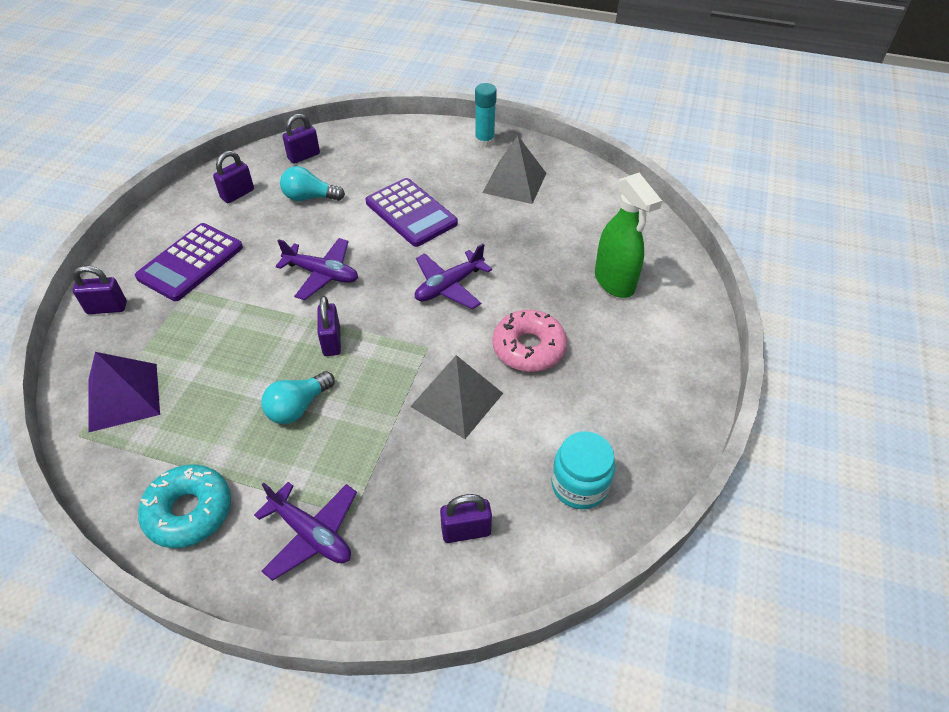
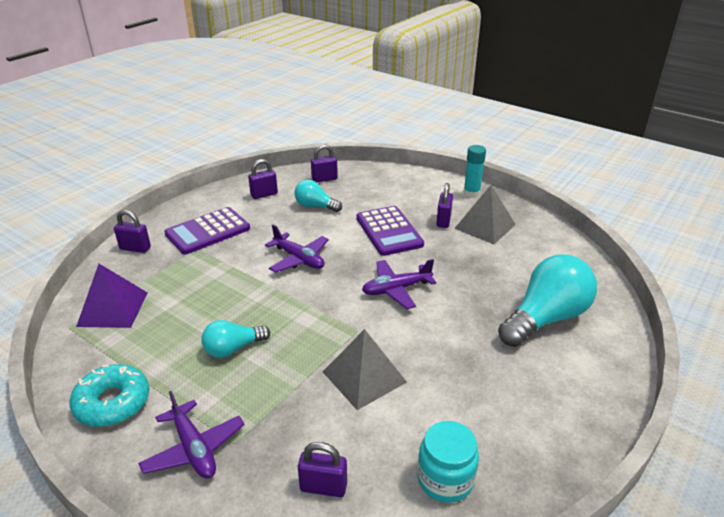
camera: 20 degrees right, 15 degrees down
(331, 341) = (283, 308): purple padlock -> purple padlock (443, 221)
(528, 348) = (445, 352): pink donut -> none
(614, 282) = (546, 318): green spray bottle -> turquoise light bulb

